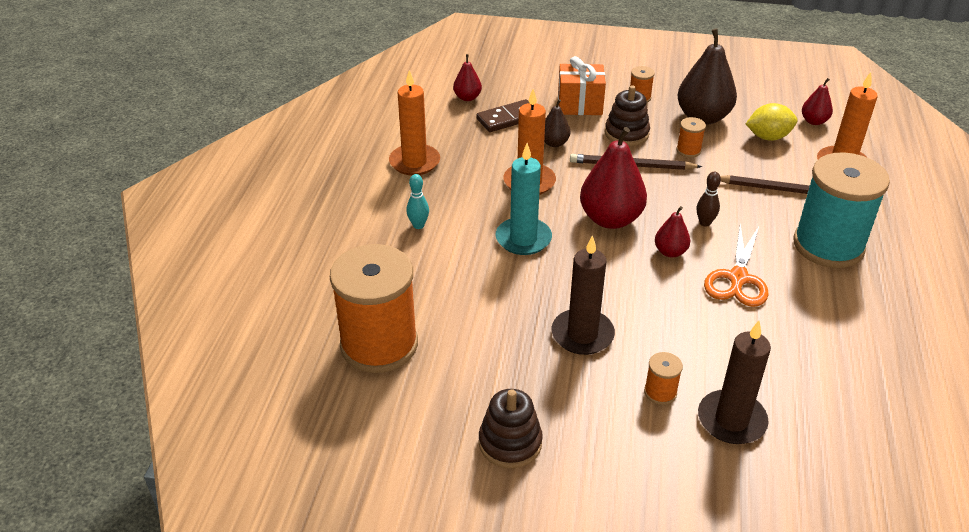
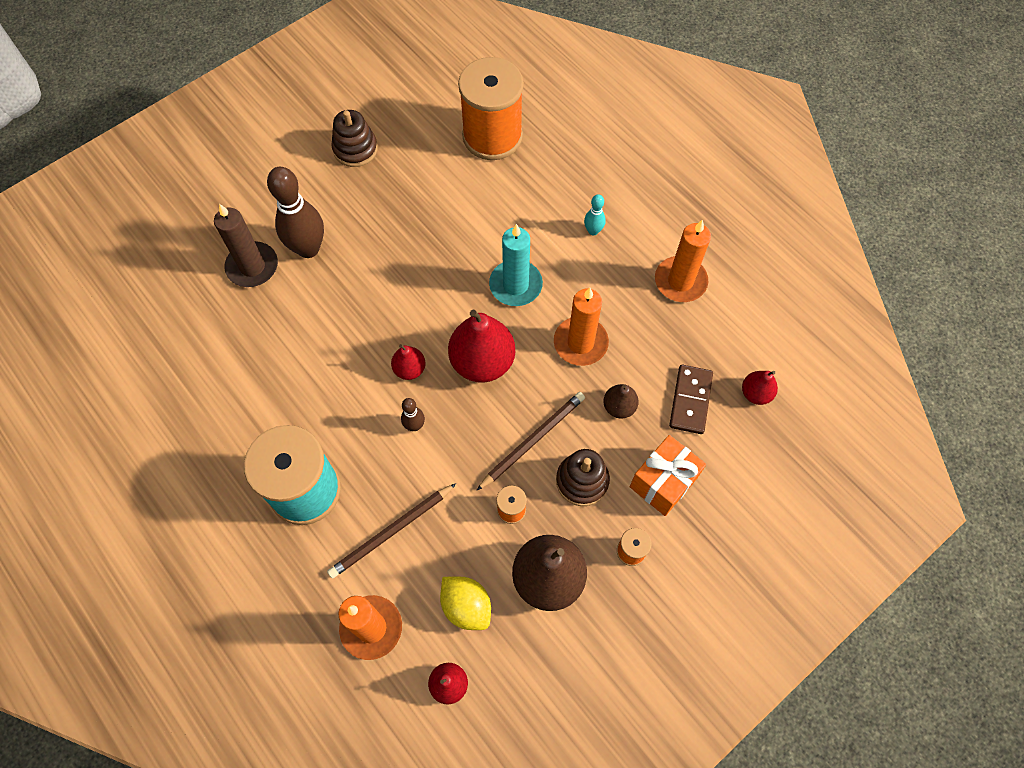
camera: 130 degrees right, 25 degrees up
(582, 334) = (392, 246): brown candle -> none
(660, 392) = (308, 248): orange spool -> brown bowling pin
(738, 278) = (342, 388): orange scissors -> none
(768, 137) = (466, 606): yellow lemon -> yellow lemon turned 75 degrees counterclockwise

